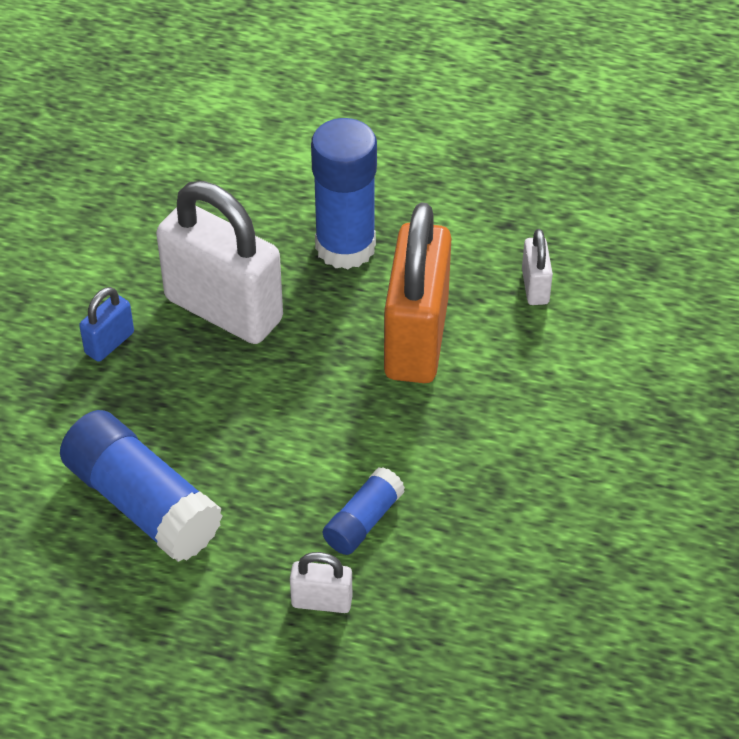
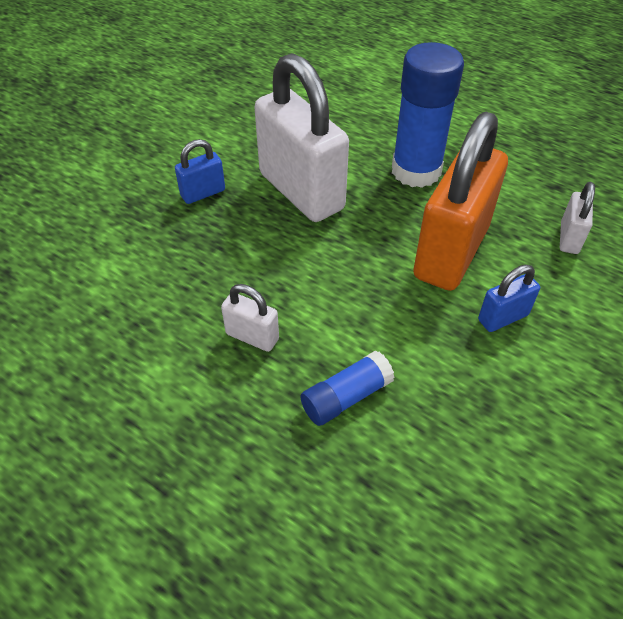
camera: 20 degrees right, 0 degrees up
(142, 502) = (162, 321): blue glue stick -> none
(321, 601) = (275, 464): white padlock -> white padlock (252, 336)
(490, 396) = (503, 317): none -> blue padlock

